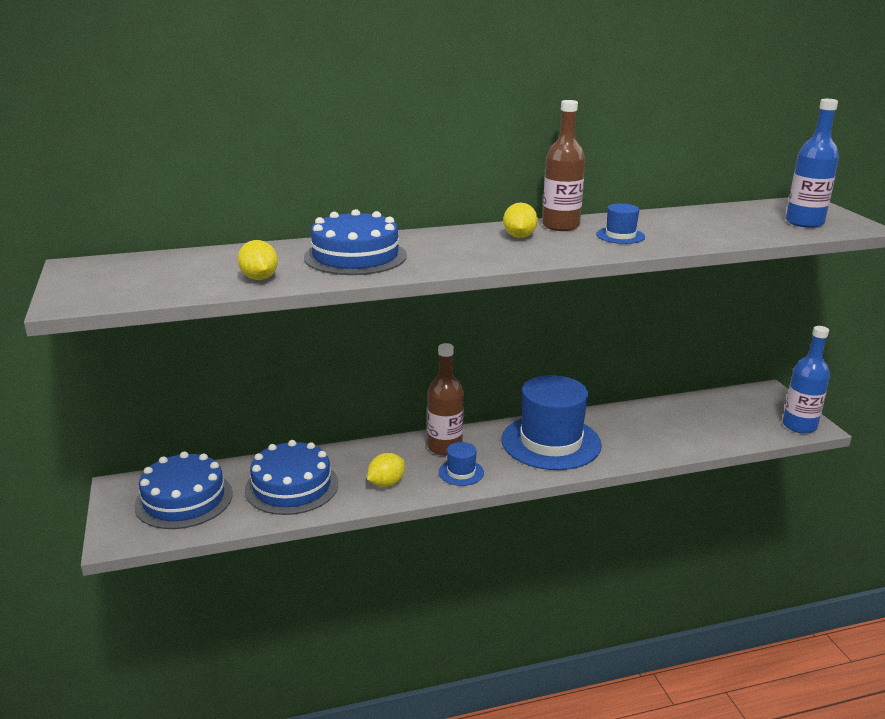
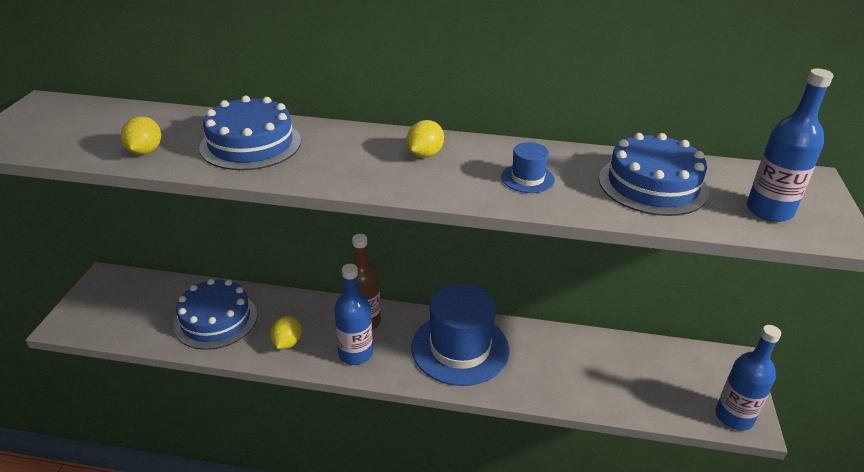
camera: 25 degrees right, 10 degrees up
(184, 499) = (134, 304): blue cake -> blue cake (652, 185)
(386, 483) = (287, 343): yellow lemon -> yellow lemon turned 60 degrees counterclockwise
(461, 472) = (355, 354): blue hat -> blue bottle
(560, 226) = (483, 149): brown bottle -> none

